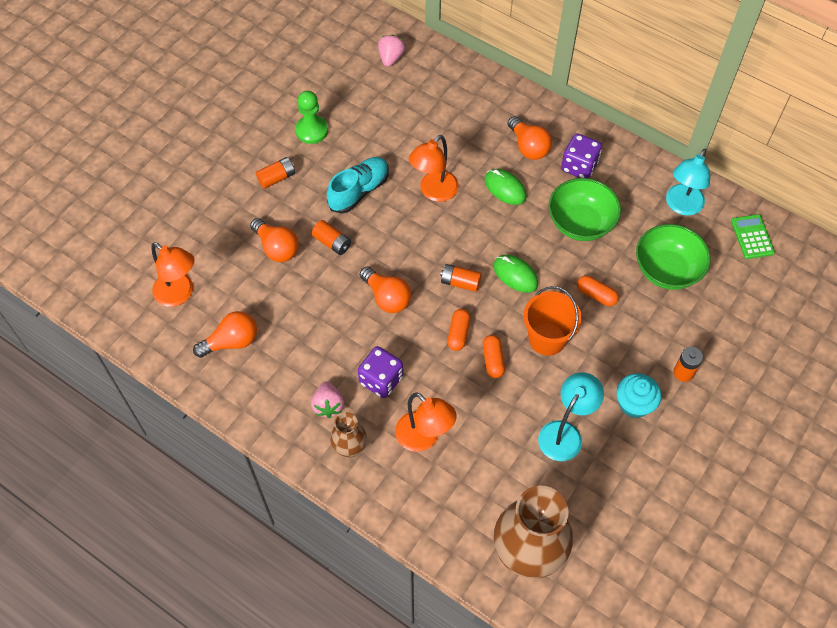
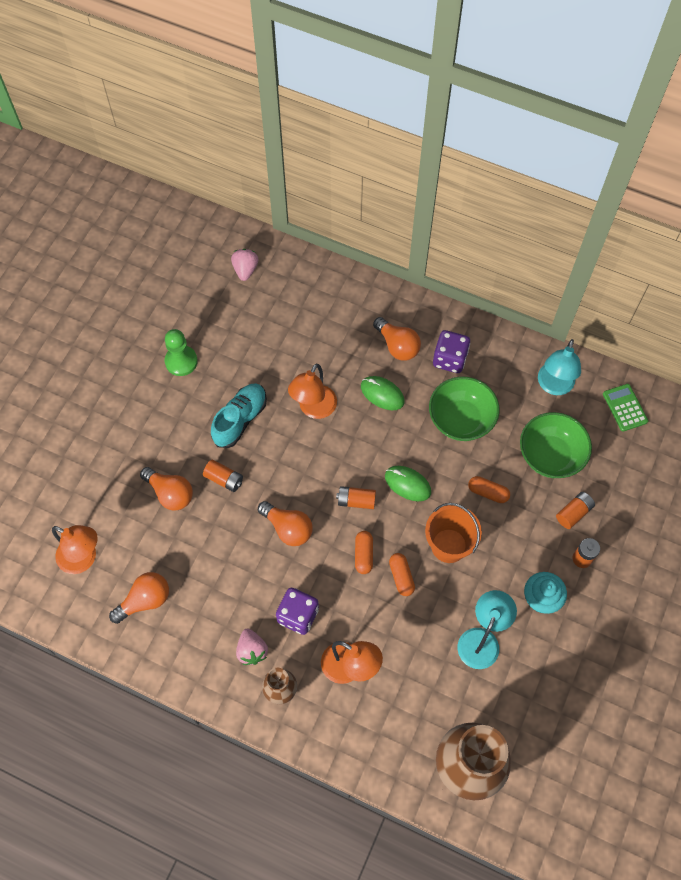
camera: 10 degrees left, 5 degrees up
(276, 178) = (156, 418): orange battery -> orange battery (573, 513)

